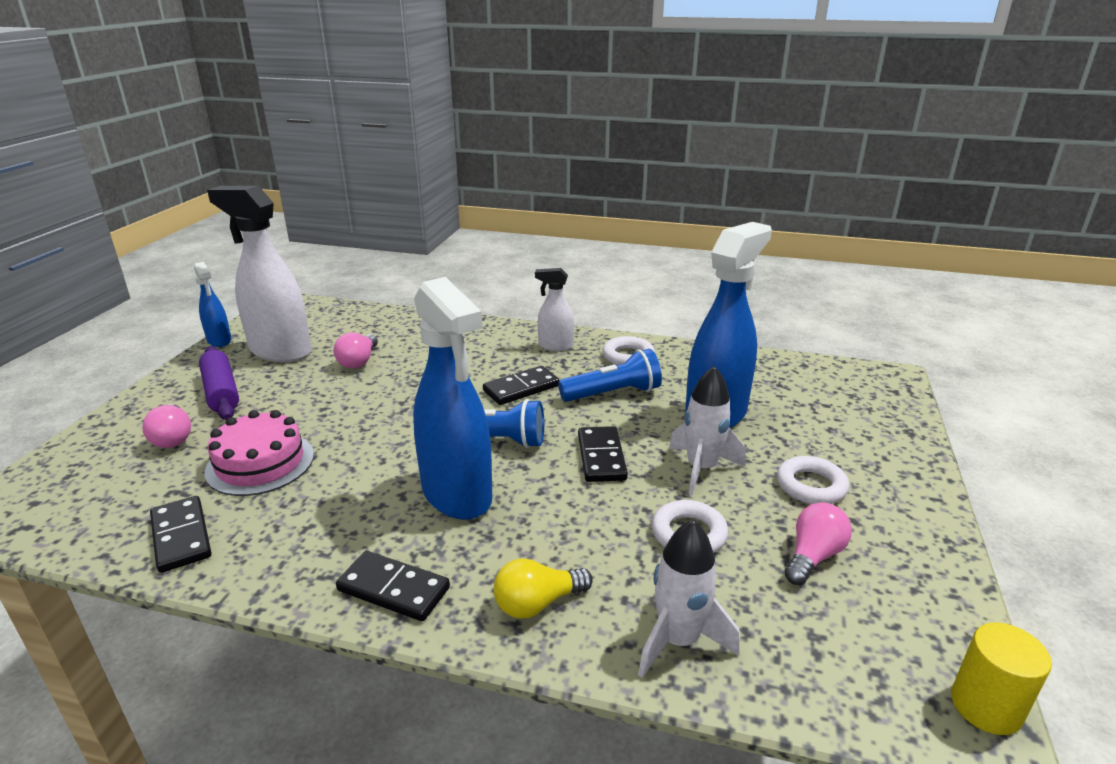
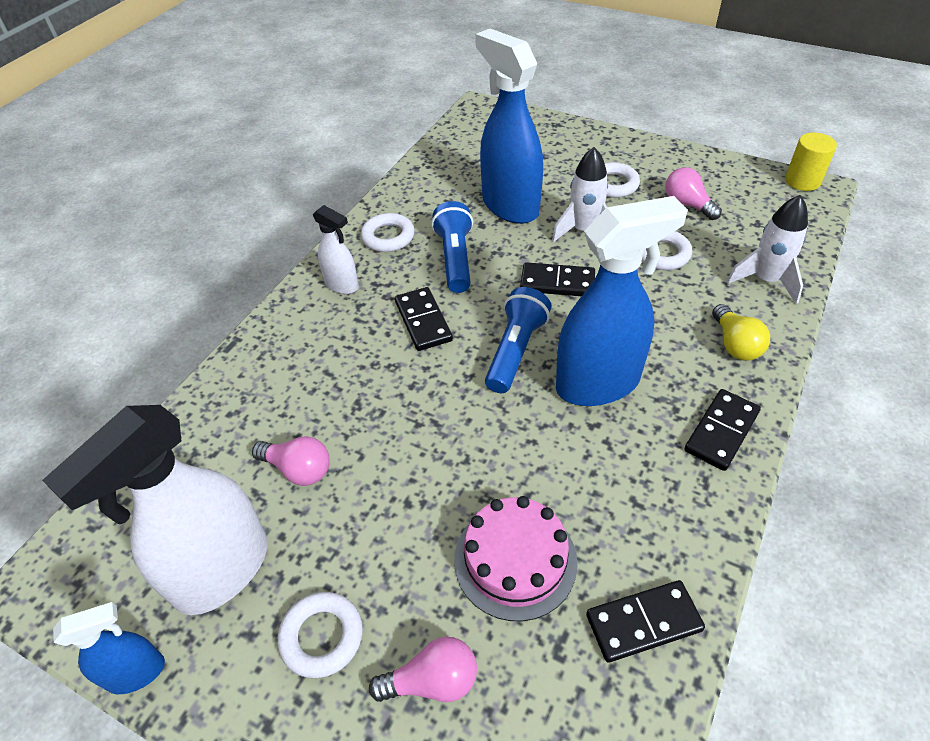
camera: 75 degrees left, 20 degrees up
(221, 392) = (322, 637): purple rolling pin -> white ring
(555, 346) = (342, 285): white spray bottle -> white spray bottle turned 75 degrees counterclockwise

